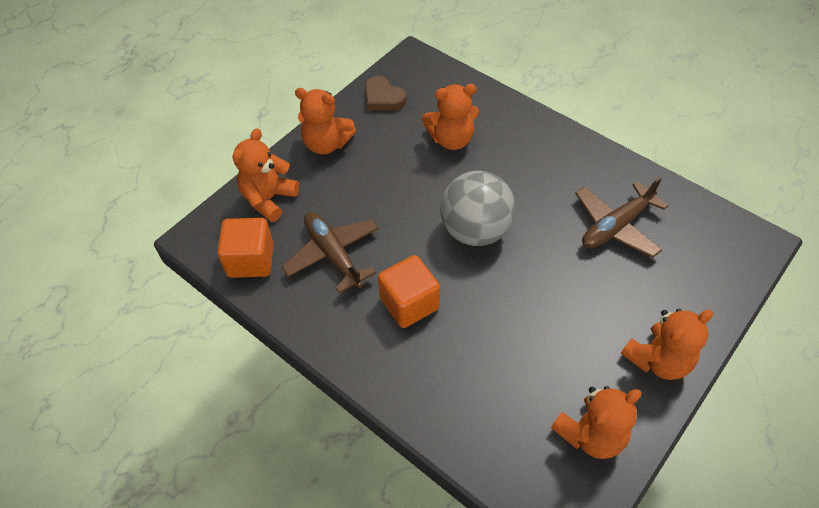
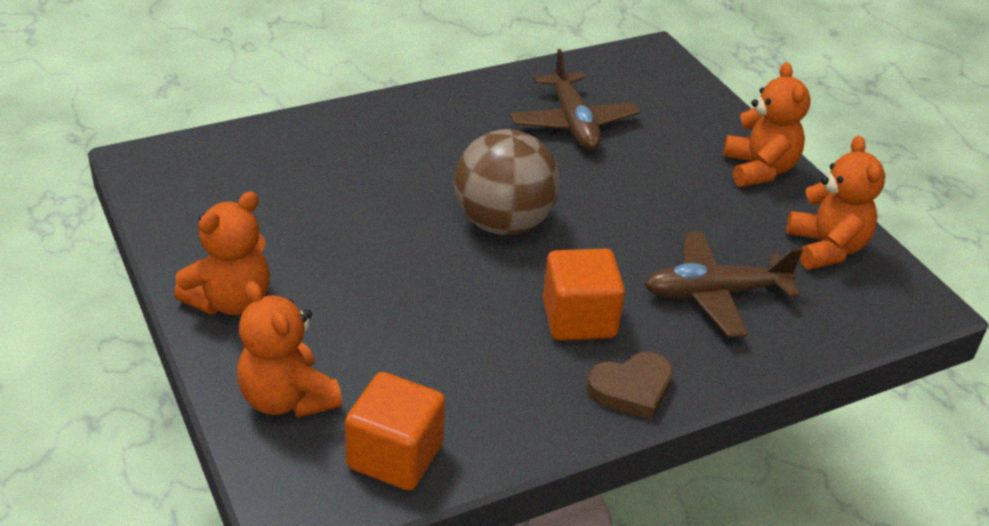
camera: 70 degrees left, 15 degrees down
(333, 255) = (449, 363): brown plane -> brown plane (714, 294)
(383, 98) = (194, 215): brown heart -> brown heart (631, 389)
(451, 139) = (335, 185): orange teddy bear -> none
(475, 230) = (503, 223): grey ball -> brown ball

